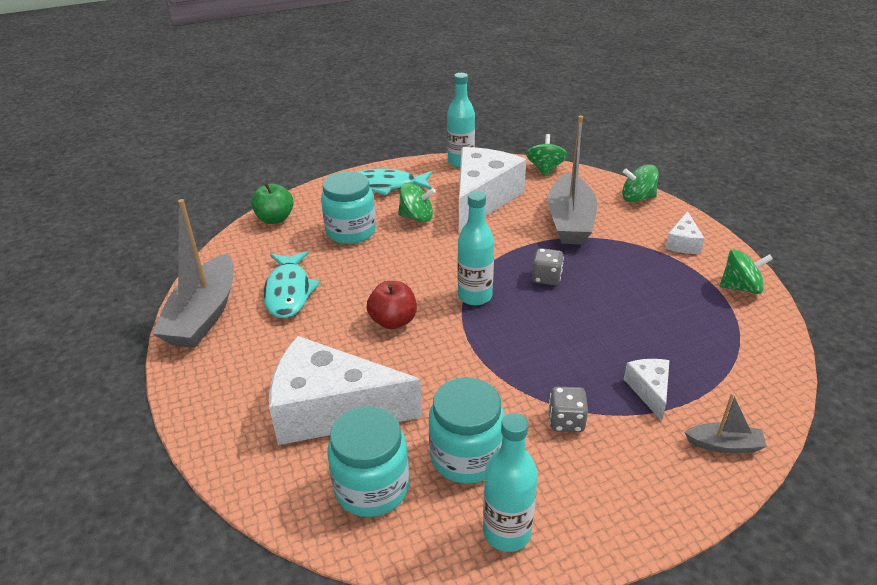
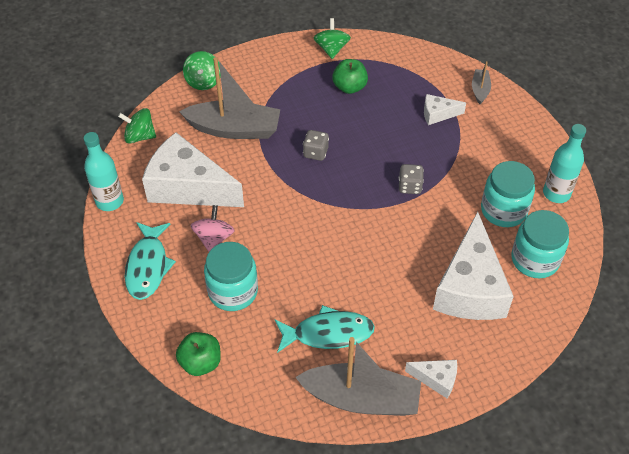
camera: 90 degrees left, 15 degrees up
(393, 321) = (369, 253): red apple -> none
(416, 217) = (214, 238): green spinning top -> pink spinning top
(475, 296) = (338, 199): turquoise bottle -> none
(566, 421) = (468, 158): grey dice -> grey dice (410, 186)
(672, 304) = (349, 87): none -> green apple
(683, 243) = (274, 67): white cheese -> white cheese (436, 379)

